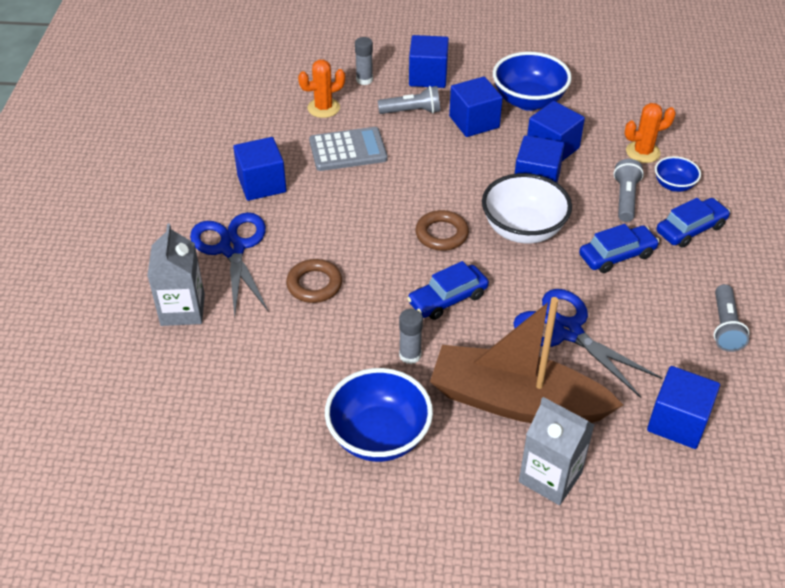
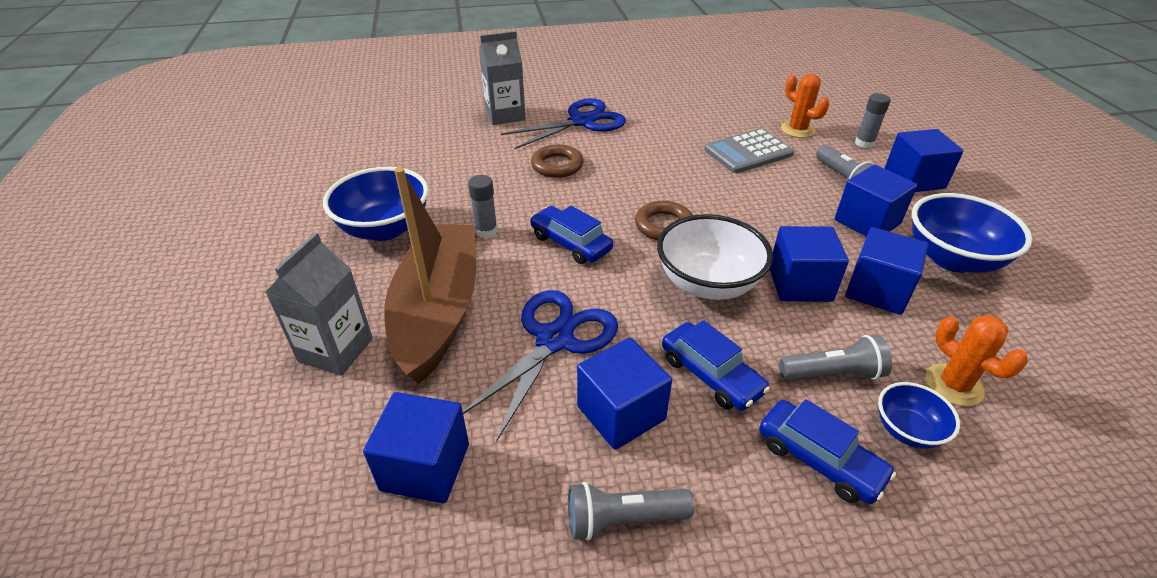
camera: 75 degrees right, 5 degrees down
(262, 184) = (668, 120): blue cube -> blue cube (621, 413)
(348, 150) = (748, 152): grey calculator -> grey calculator turned 90 degrees clockwise

